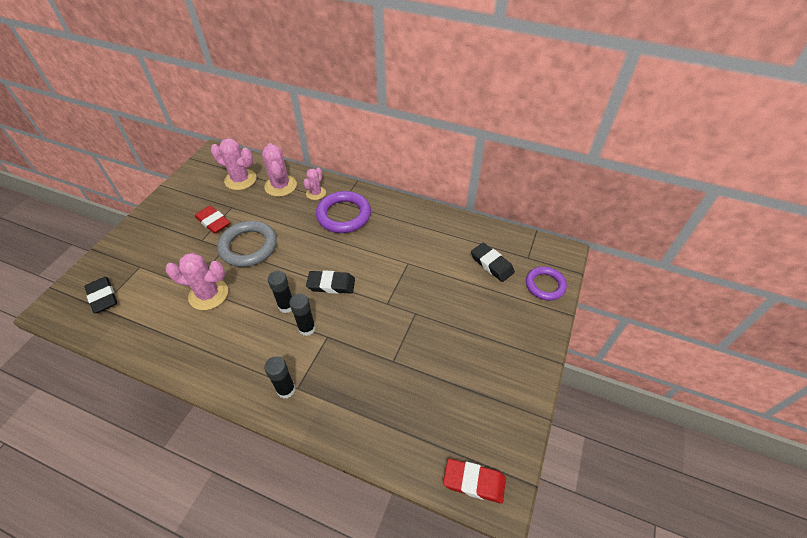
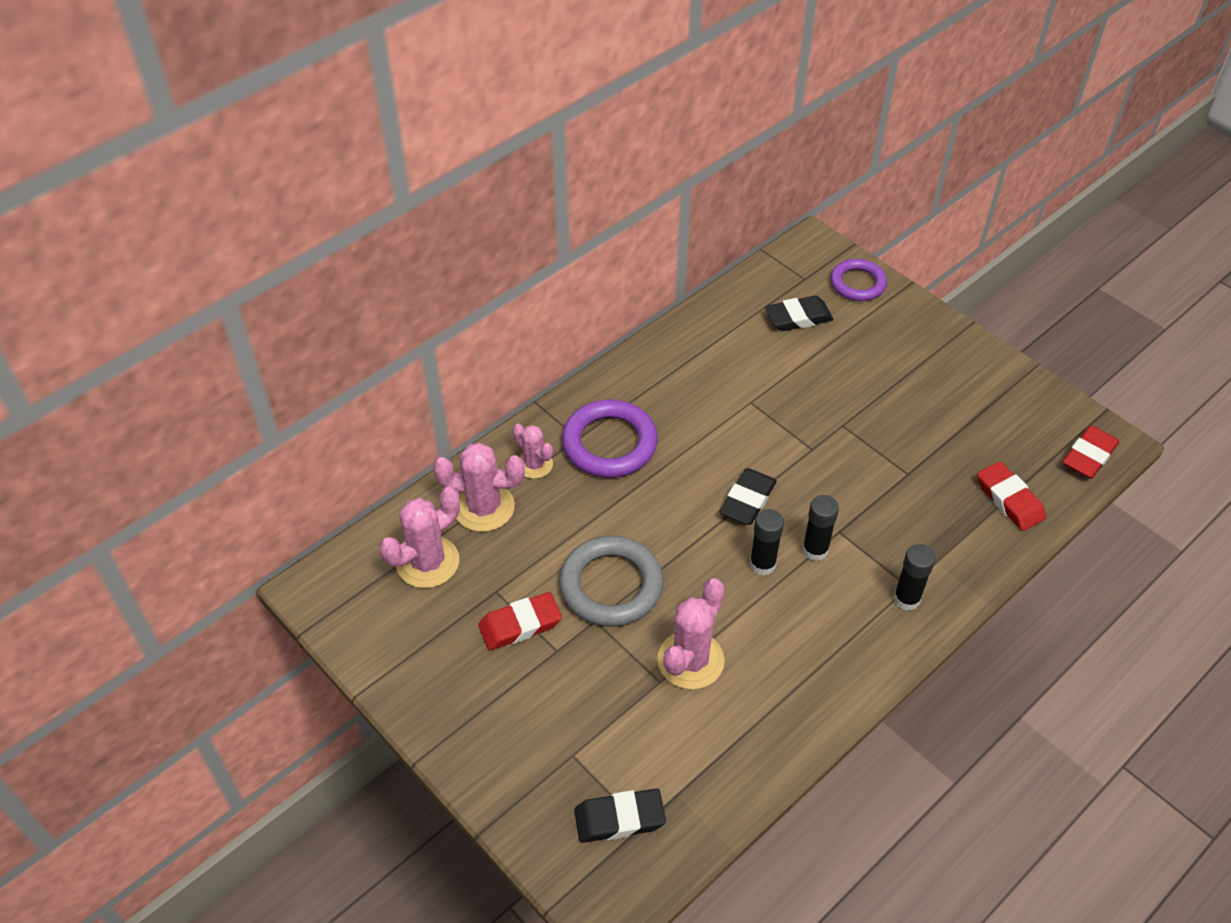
camera: 65 degrees left, 0 degrees up
(400, 432) = (1009, 500): none -> red eraser

